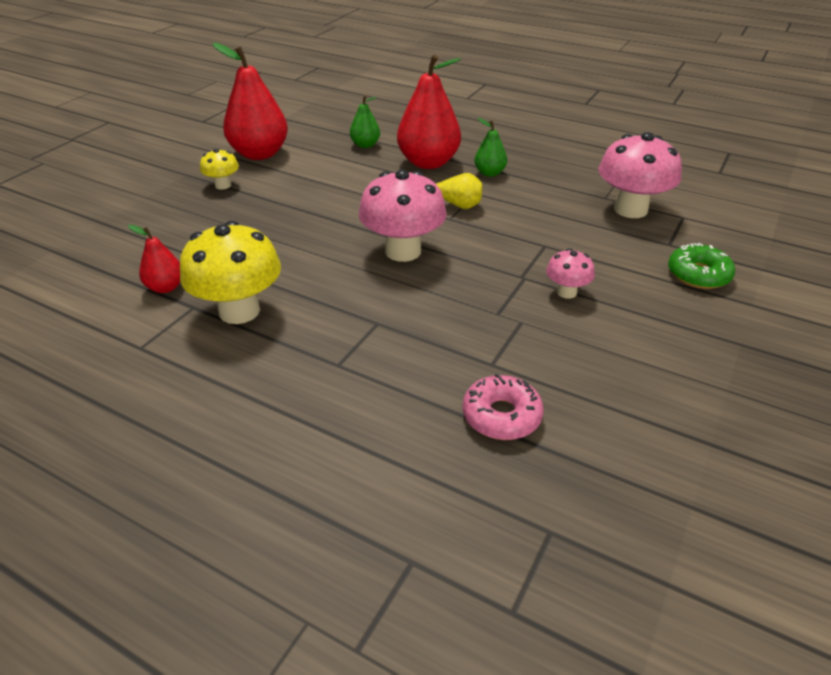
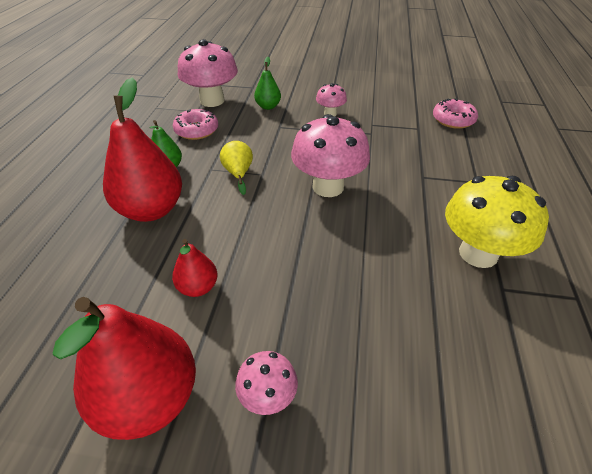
camera: 110 degrees left, 5 degrees up
(165, 287) = (500, 328): red pear -> red pear (198, 287)
(223, 185) = (268, 396): yellow mushroom -> pink mushroom
(365, 145) = (106, 276): green pear -> green pear (268, 106)
(556, 193) = (196, 130): none -> pink donut
(698, 274) = (282, 78): green donut -> none

